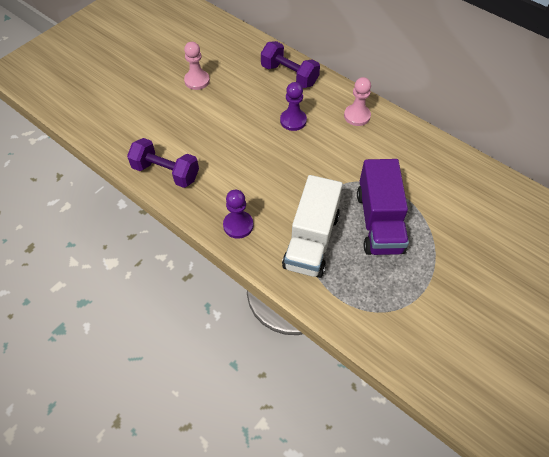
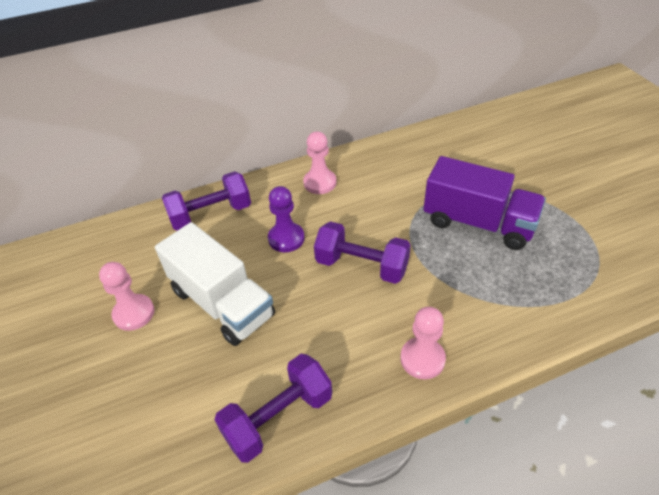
camera: 60 degrees left, 10 degrees down
(238, 225) = (422, 359): purple pawn -> pink pawn
(294, 168) = (361, 266): none -> purple dumbbell
(311, 240) = (479, 291): white truck -> white truck (222, 303)

